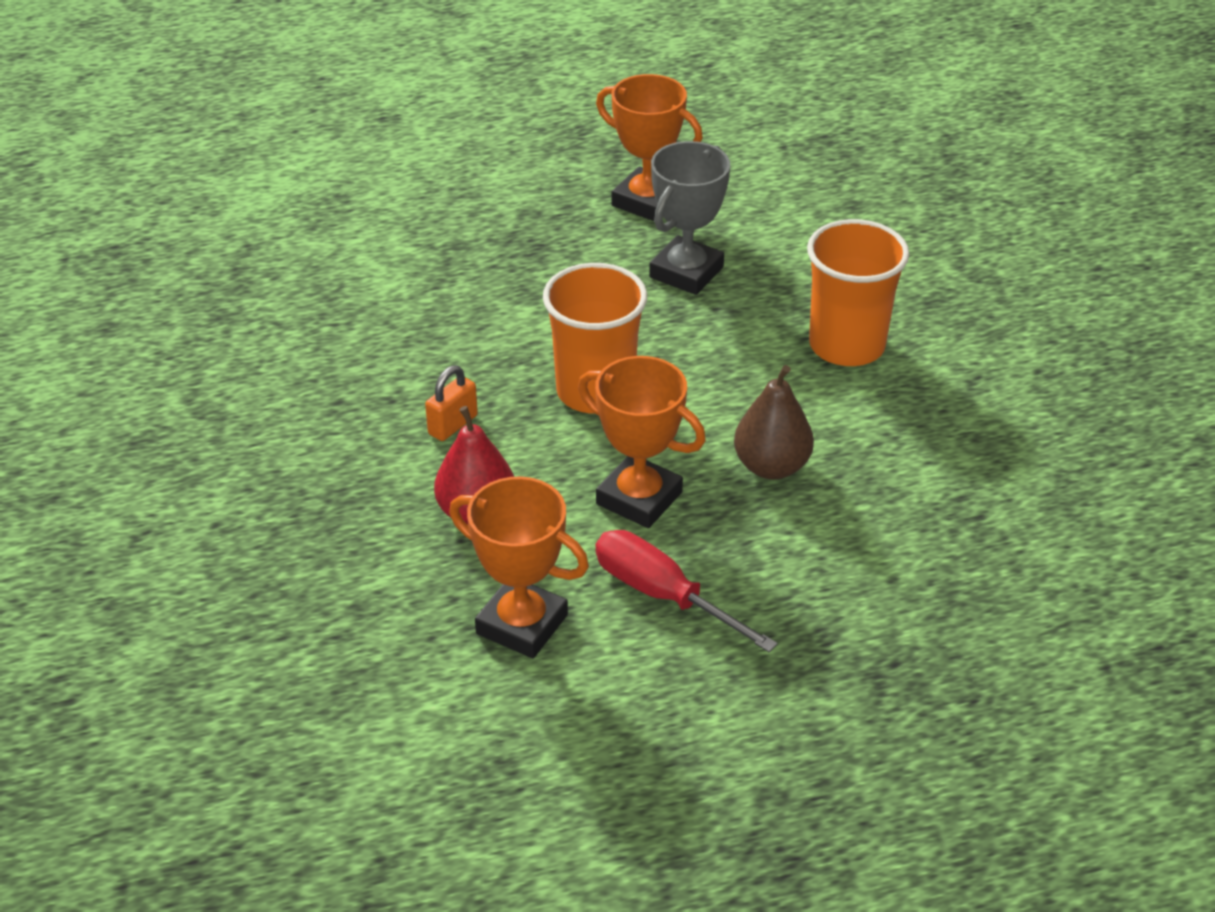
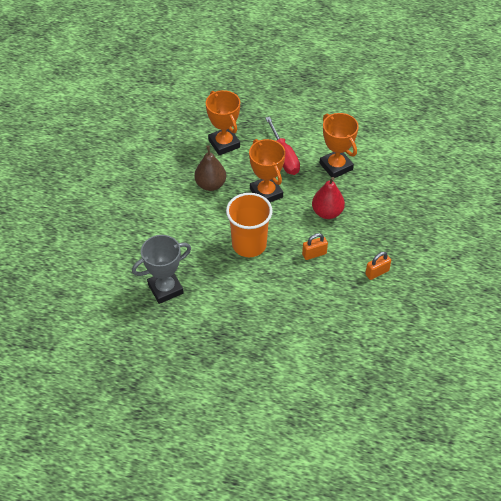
camera: 150 degrees left, 10 degrees up
(303, 441) = (377, 272): none -> orange padlock
(647, 201) = (147, 342): orange trophy -> orange trophy (224, 144)
(846, 345) = (136, 221): orange cup -> none

